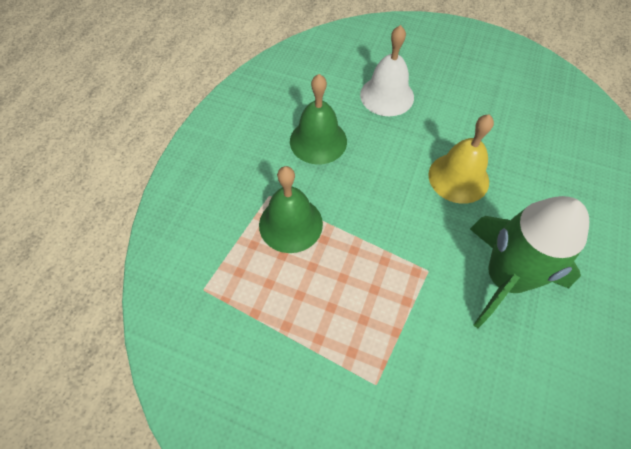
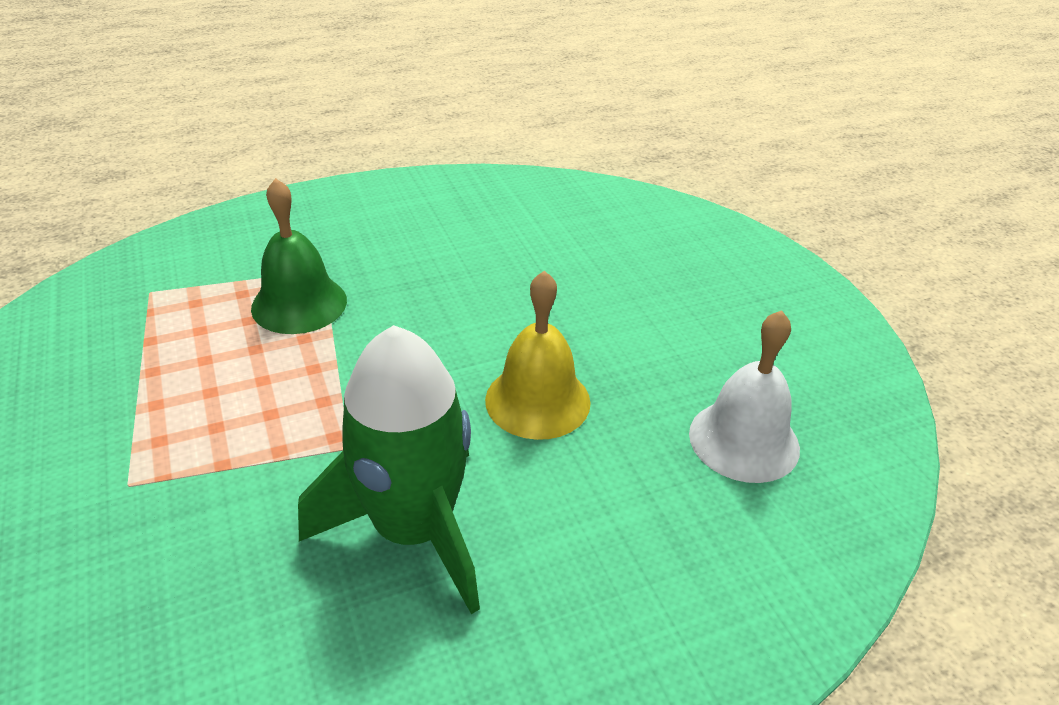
camera: 45 degrees right, 20 degrees down
(318, 141) = (445, 263): green bell -> none
(387, 95) = (590, 276): white bell -> white bell (744, 440)

